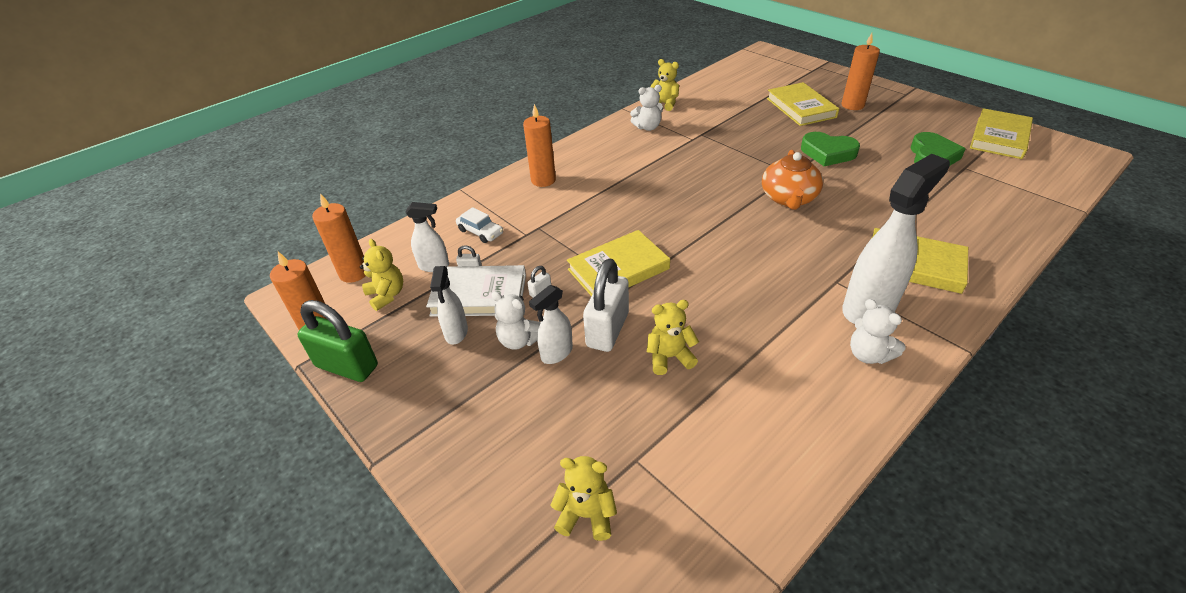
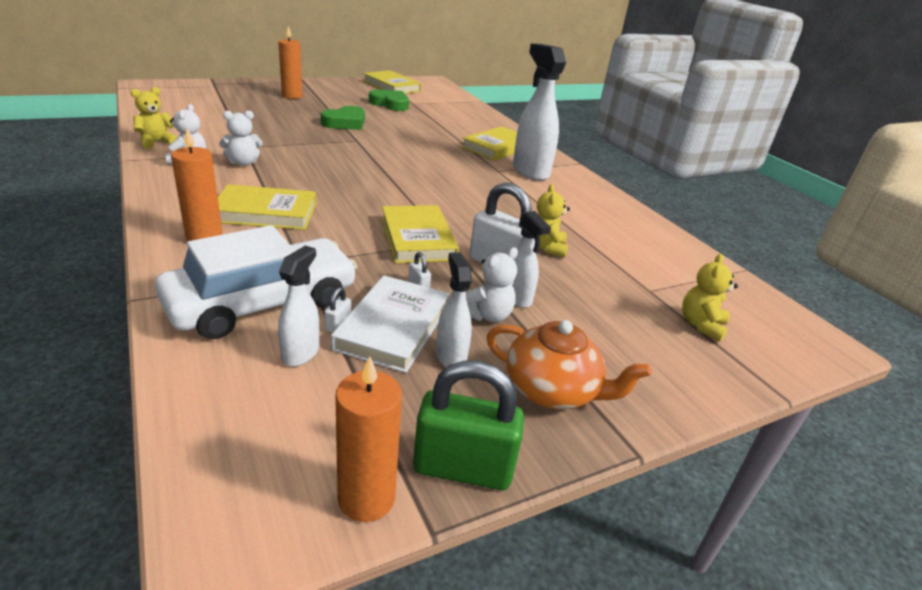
camera: 80 degrees left, 10 degrees down
(347, 366) = (463, 468): green padlock -> green padlock turned 60 degrees clockwise
(354, 273) = (238, 441): orange candle -> none
(386, 295) = (330, 408): yellow teddy bear -> none
(456, 333) = (450, 356): white spray bottle -> white spray bottle turned 120 degrees counterclockwise
(480, 232) = (263, 302): white car -> white car, size x2.43
(788, 198) = (388, 151): orange teapot -> orange teapot (552, 390)
(800, 108) = (266, 107): yellow book -> yellow book (265, 212)
(868, 354) = (572, 186): white teddy bear -> white teddy bear (243, 163)

